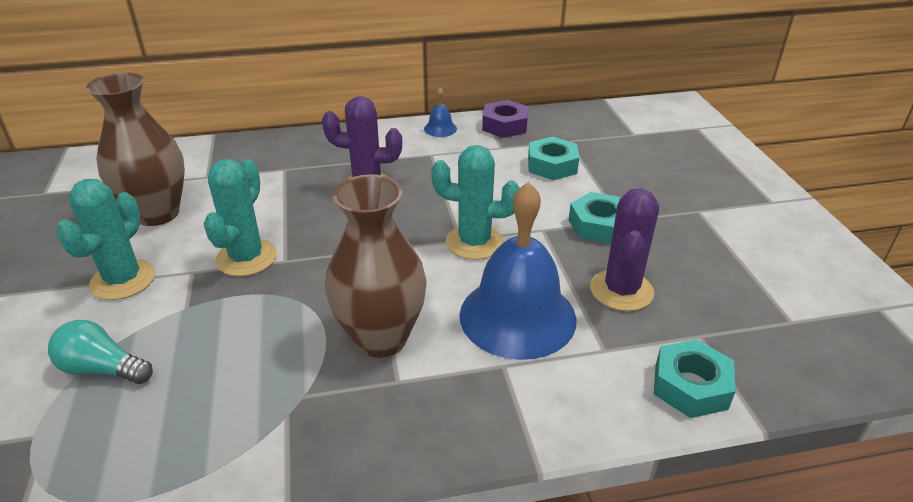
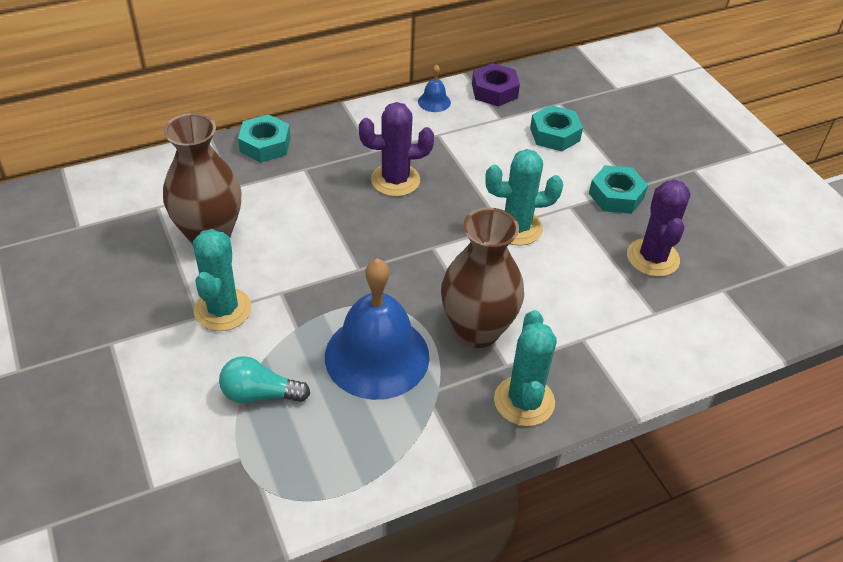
camera: 15 degrees left, 10 degrees up
(246, 258) = (323, 271): turquoise cactus -> turquoise cactus (524, 401)
(517, 316) = (578, 294): blue bell -> blue bell (377, 356)
(691, 386) = (726, 333): turquoise nut -> turquoise nut (265, 145)

